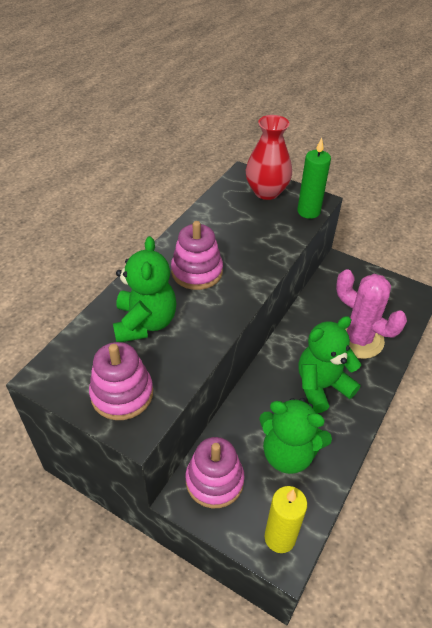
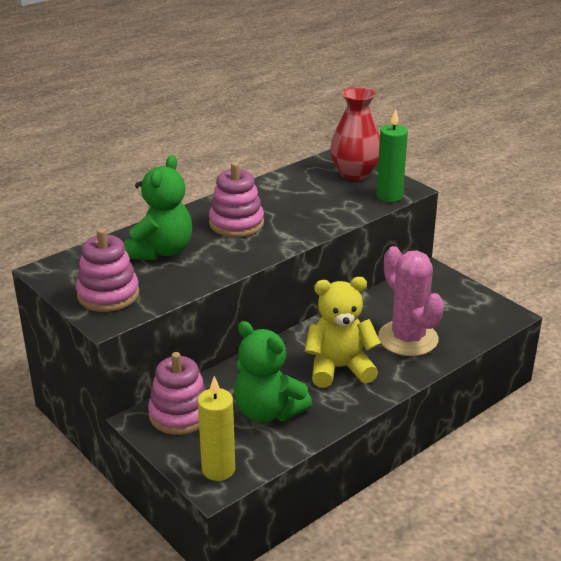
camera: 20 degrees right, 15 degrees down
(321, 386) = (339, 368): green teddy bear -> yellow teddy bear

